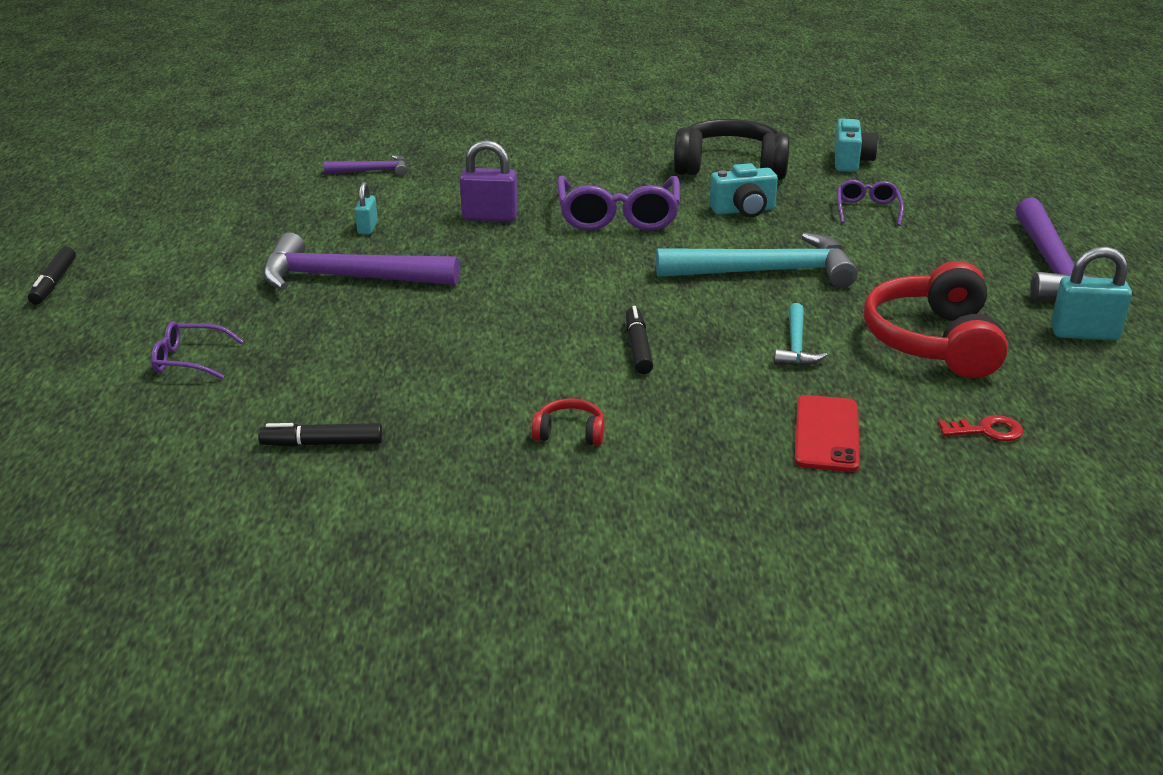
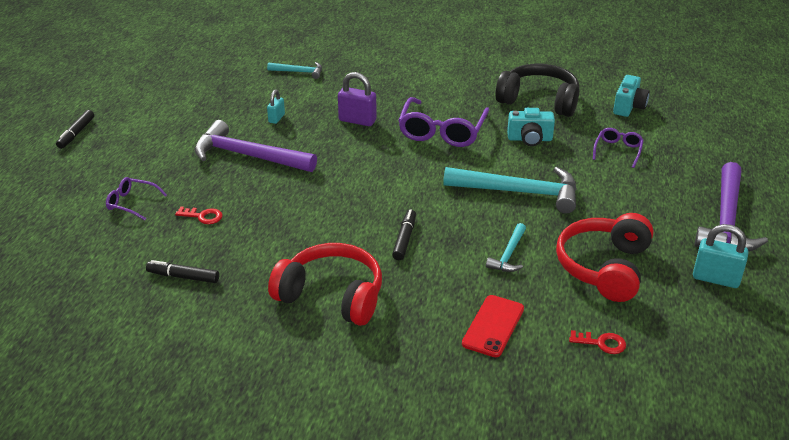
camera: 15 degrees right, 5 degrees up
(314, 361) = (203, 216): none -> red key
(372, 171) = (299, 72): purple hammer -> turquoise hammer
(570, 433) = (332, 296): red headphones -> red headphones, size x2.31

